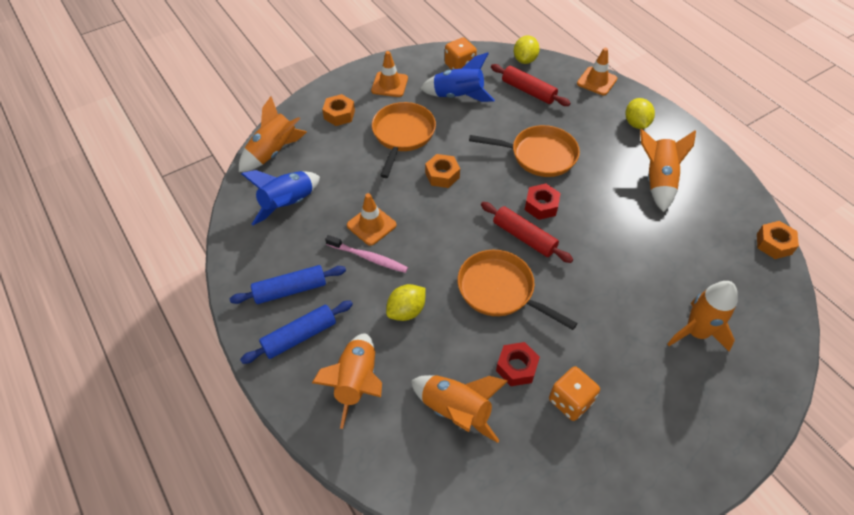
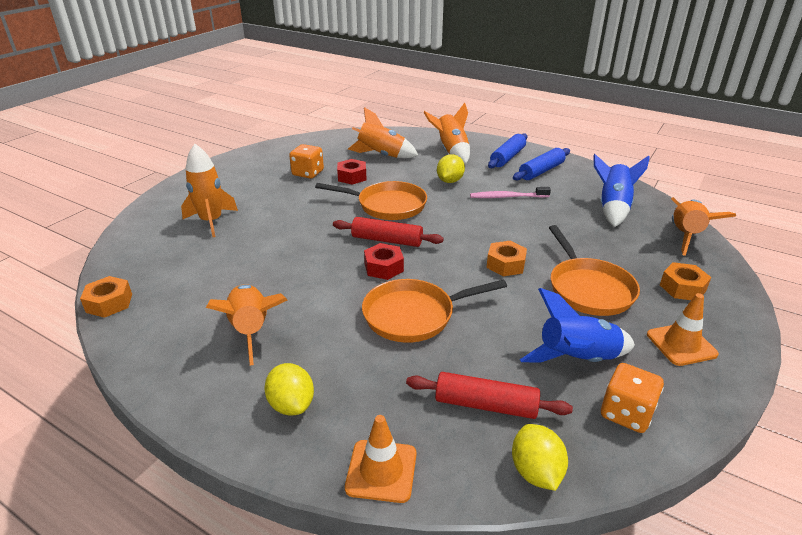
camera: 155 degrees right, 20 degrees down
(371, 225) = (528, 214): orange traffic cone -> none

